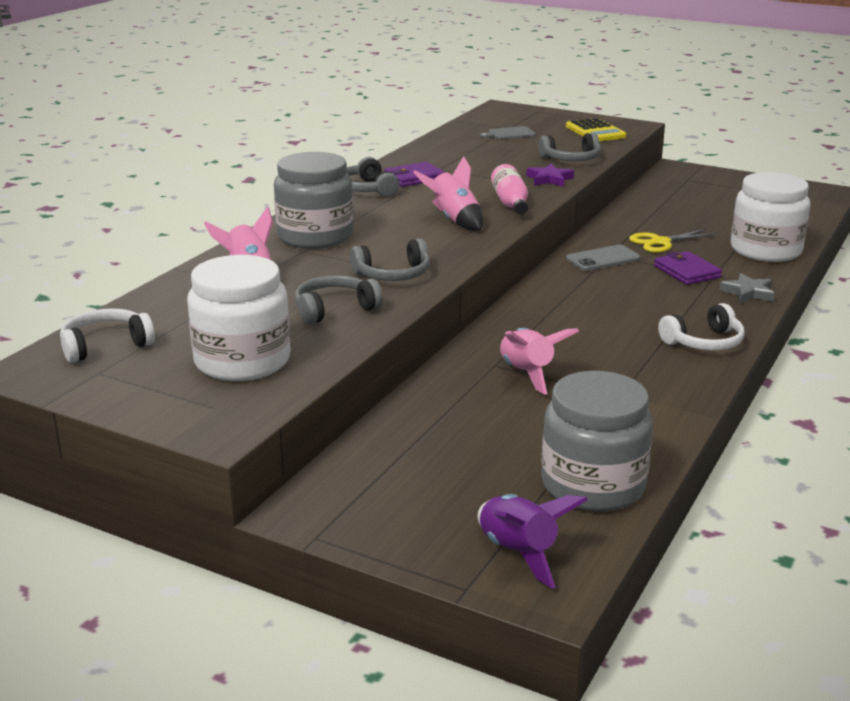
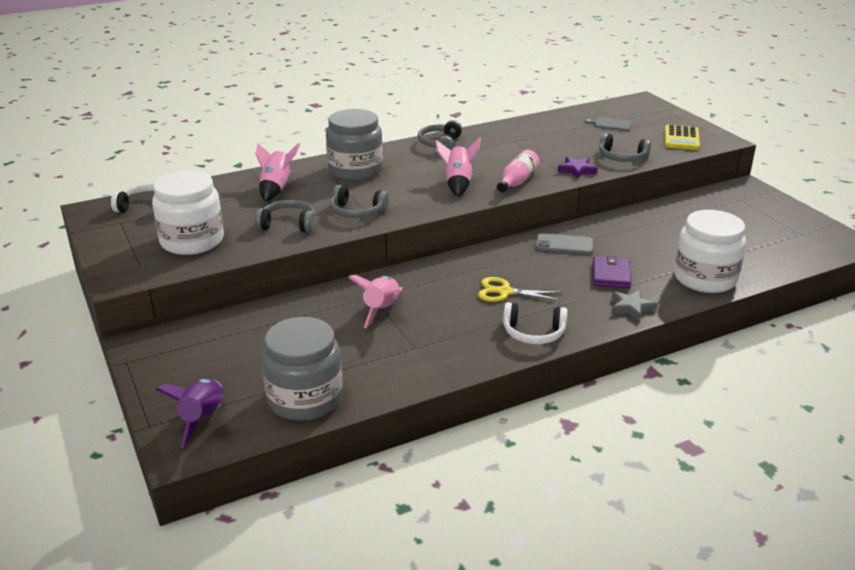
camera: 35 degrees right, 5 degrees up
(414, 178) = (485, 143): purple wallet -> none
(660, 242) = (629, 245): yellow scissors -> yellow scissors (505, 292)

